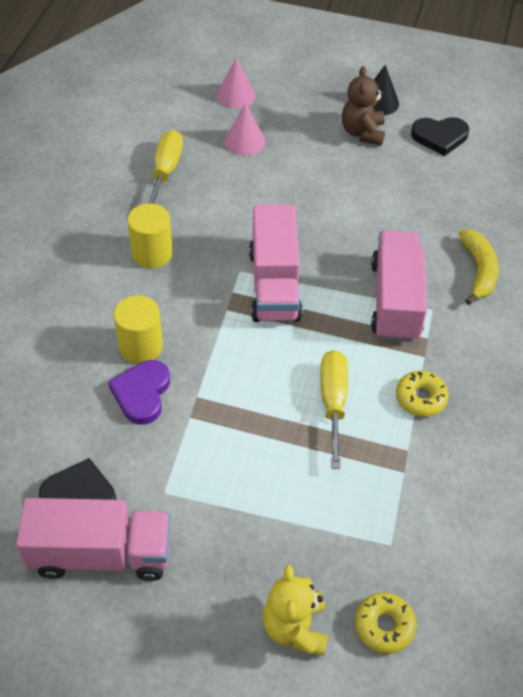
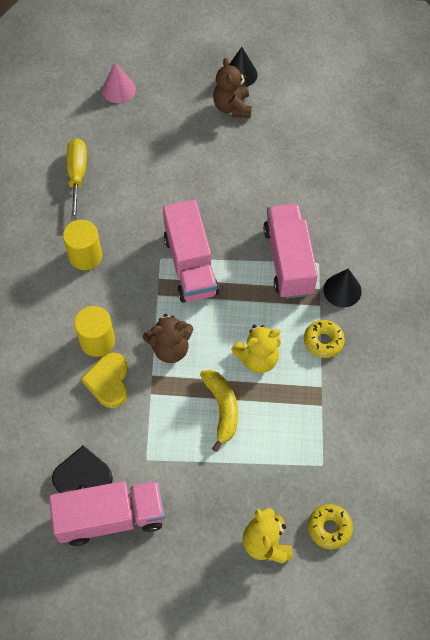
camera: 10 degrees left, 10 degrees up
(142, 393) = (108, 381): purple heart -> yellow heart
(227, 371) = (170, 348): none -> brown teddy bear
(245, 141) = (136, 134): pink cone -> none
(333, 402) = (257, 358): yellow screwdriver -> yellow teddy bear
(440, 137) = (296, 100): black heart -> none
(456, 345) = (342, 290): none -> black cone
(478, 271) = (348, 221): yellow banana -> yellow banana (222, 409)

